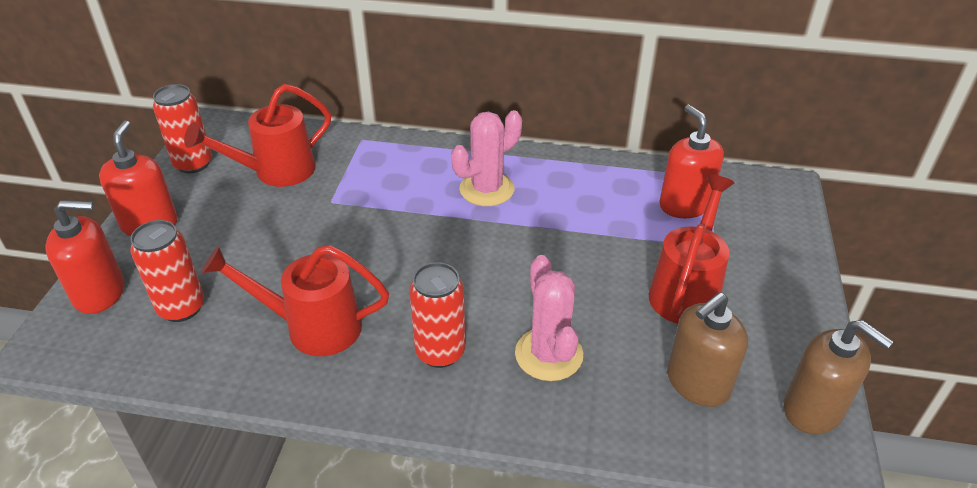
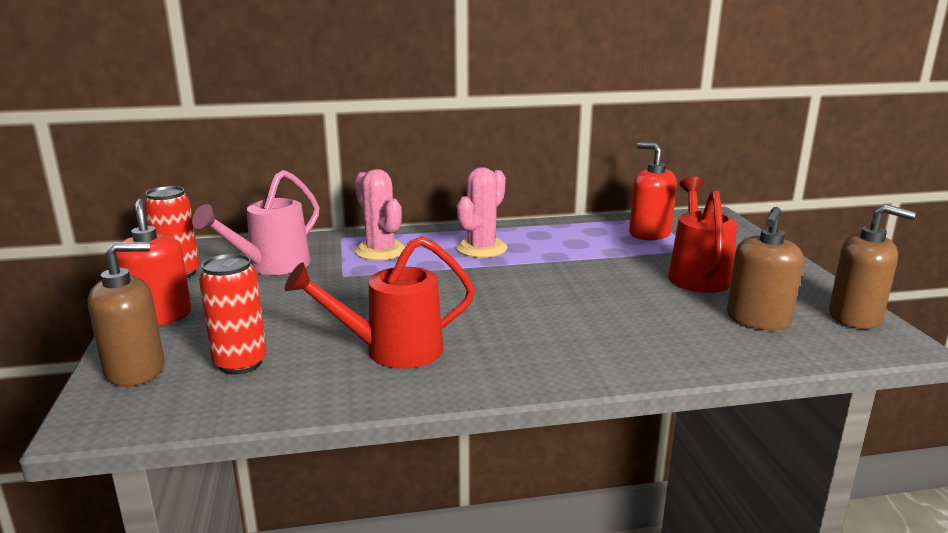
camera: 20 degrees left, 20 degrees down
(100, 293) = (135, 370): red soap dispenser -> brown soap dispenser
(276, 171) = (272, 266): red watering can -> pink watering can
(440, 352) = (529, 343): red can -> none
(548, 354) = (625, 327): pink cactus -> pink cactus (380, 251)

